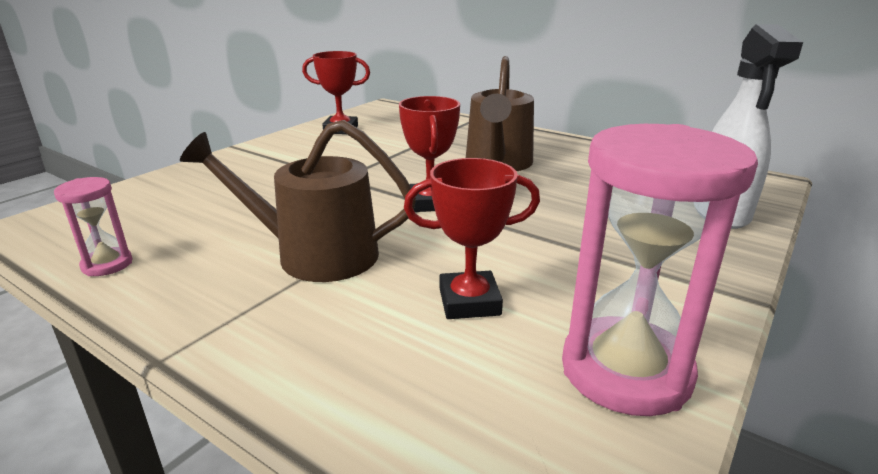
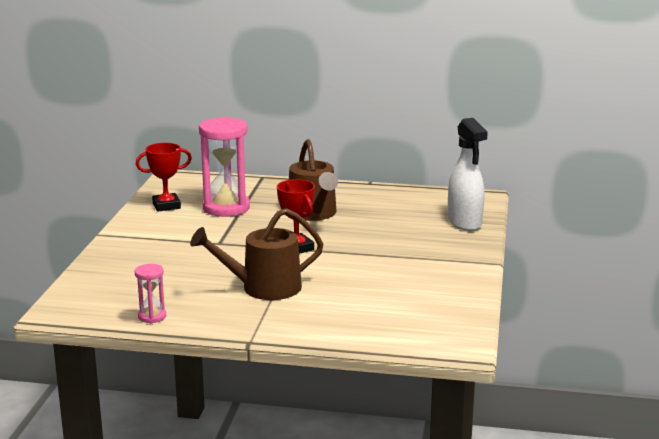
camera: 25 degrees left, 5 degrees down
(469, 302) = (366, 291): red trophy -> none
(625, 371) = (451, 300): pink hourglass -> pink hourglass (226, 208)

